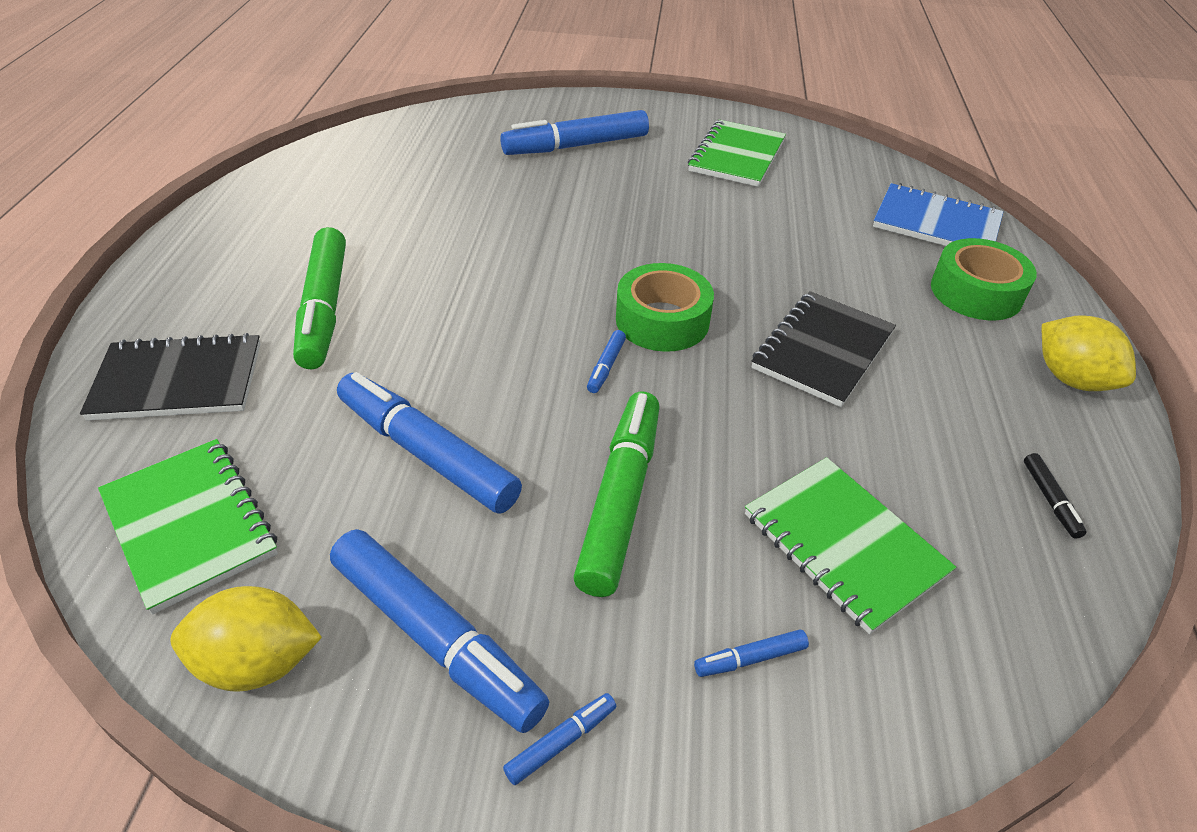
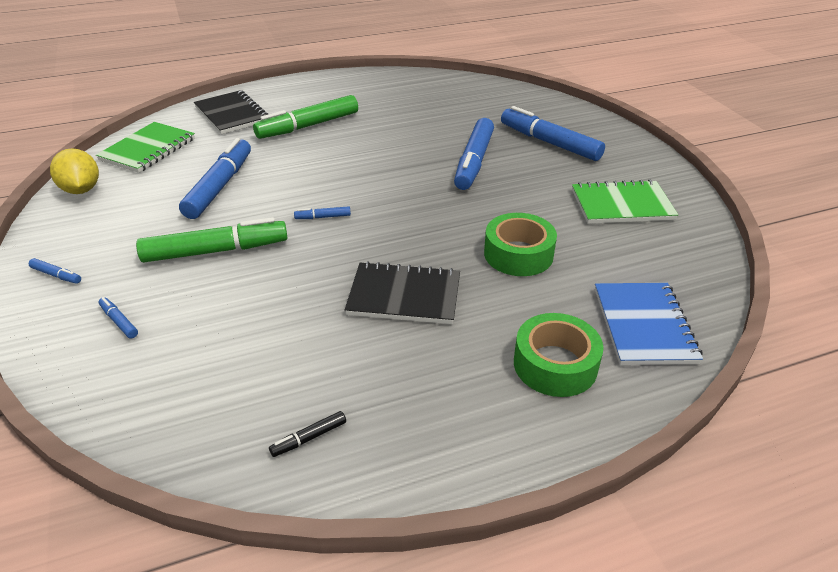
camera: 65 degrees right, 5 degrees down
(436, 638) = (106, 225): blue marker -> blue marker (474, 162)
(662, 320) = (383, 224): green tape -> green tape (518, 254)
(843, 544) = (217, 340): green notebook -> none
(1071, 379) = (474, 440): yellow lemon -> none

